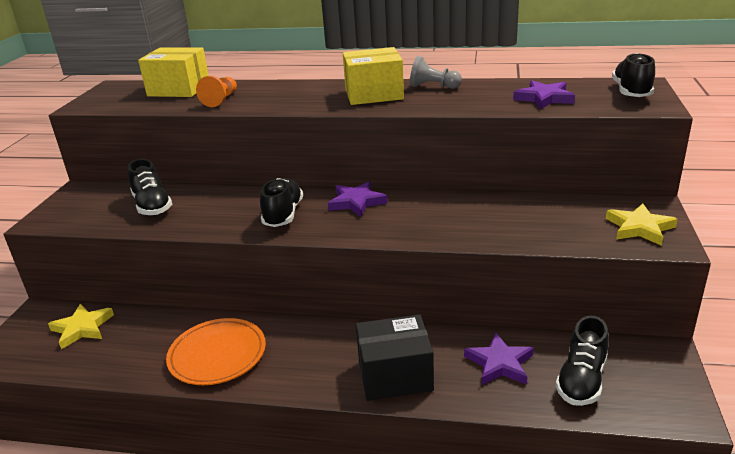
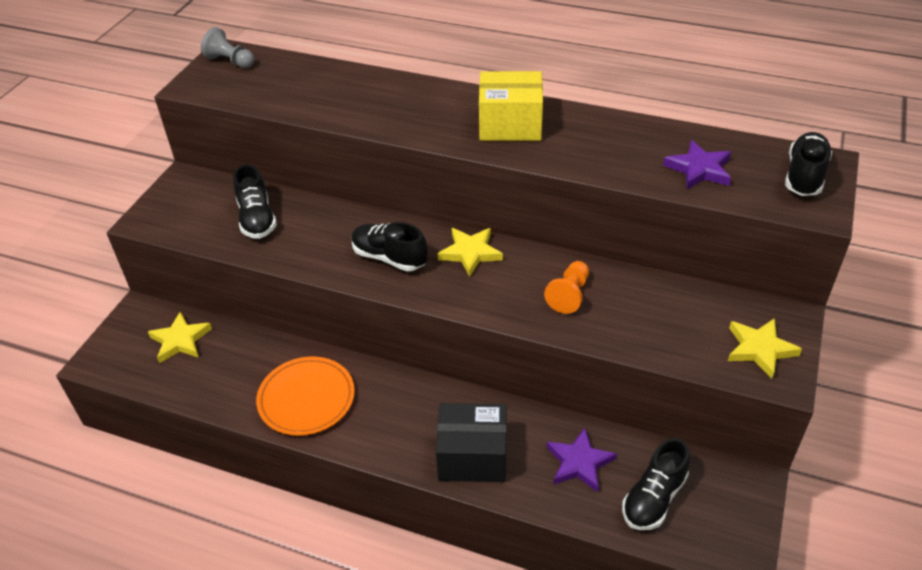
camera: 10 degrees right, 15 degrees up
(179, 89) = (297, 73): yellow box -> none
(221, 100) = (340, 103): orange pawn -> orange pawn (569, 295)
(283, 214) = (389, 258): black shoe -> black shoe turned 75 degrees counterclockwise
(356, 202) = (470, 253): purple star -> yellow star
(433, 87) = (581, 122): grey pawn -> grey pawn (230, 61)

